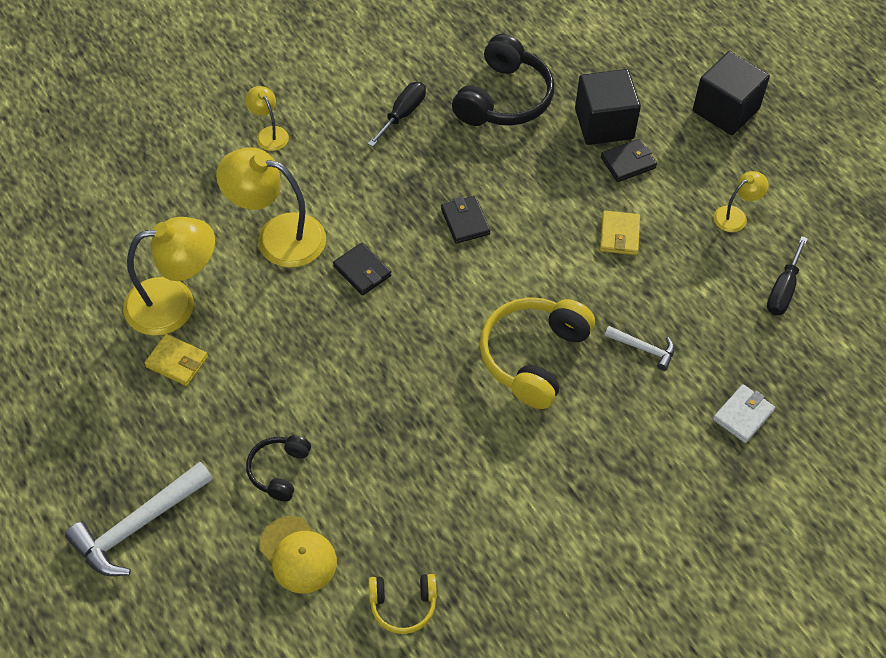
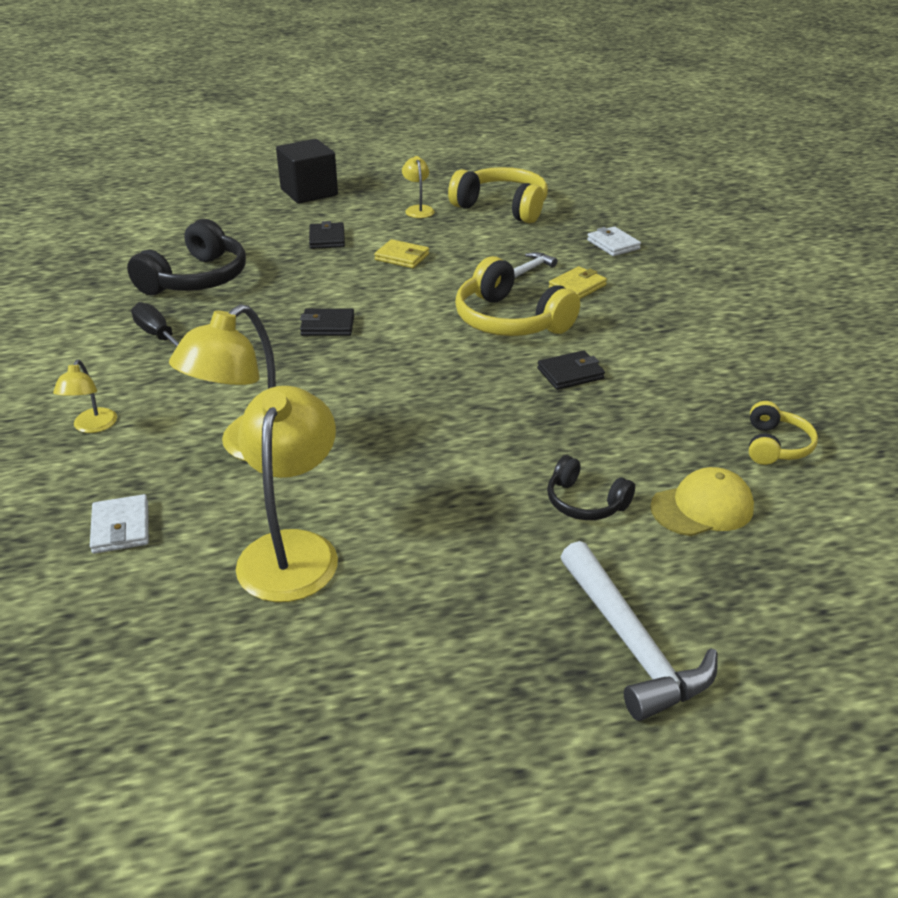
camera: 70 degrees left, 20 degrees down
(169, 201) = (121, 528): none -> white wallet
(177, 362) = (387, 563): yellow wallet -> yellow wallet (577, 287)
(269, 133) = (92, 427): yellow lamp -> yellow lamp turned 75 degrees counterclockwise
(362, 271) = (344, 397): black wallet -> black wallet (570, 374)
(504, 98) = (196, 279): black headphones -> black headphones turned 75 degrees clockwise
(604, 124) = (274, 240): black cube -> none
(783, 290) = (502, 207): black screwdriver -> yellow headphones

